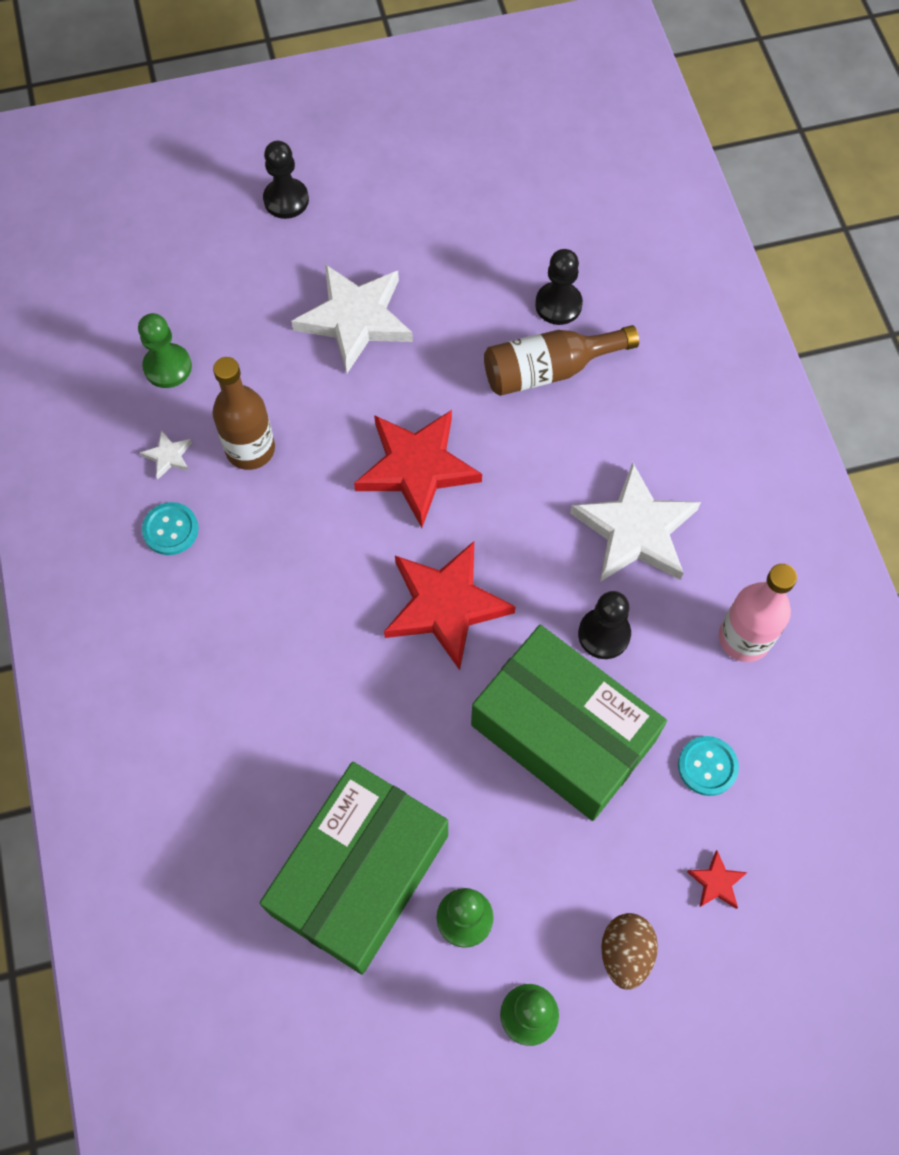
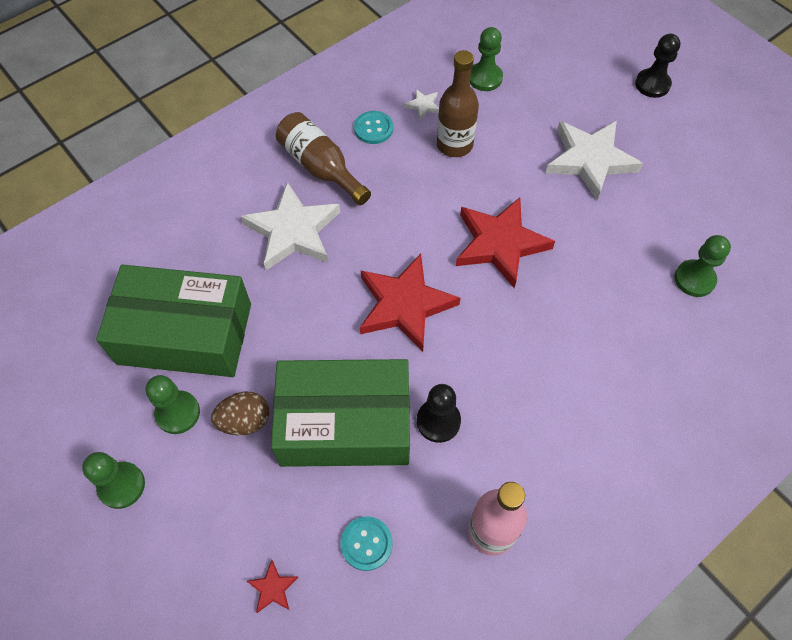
camera: 65 degrees right, 5 degrees down
(549, 370) = (634, 295): brown bottle -> brown bottle (320, 167)
(558, 305) = (694, 279): black pawn -> green pawn
(563, 732) = (345, 423): green box -> green box turned 75 degrees clockwise
(625, 953) = (190, 538): brown egg -> brown egg (245, 421)
(635, 530) = (538, 410): white star -> white star (293, 231)

